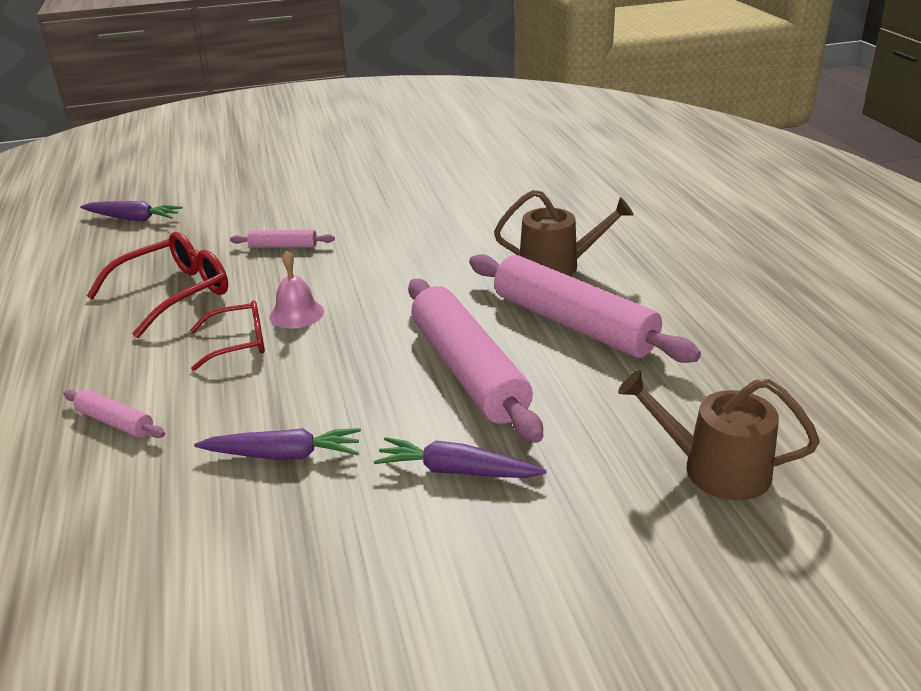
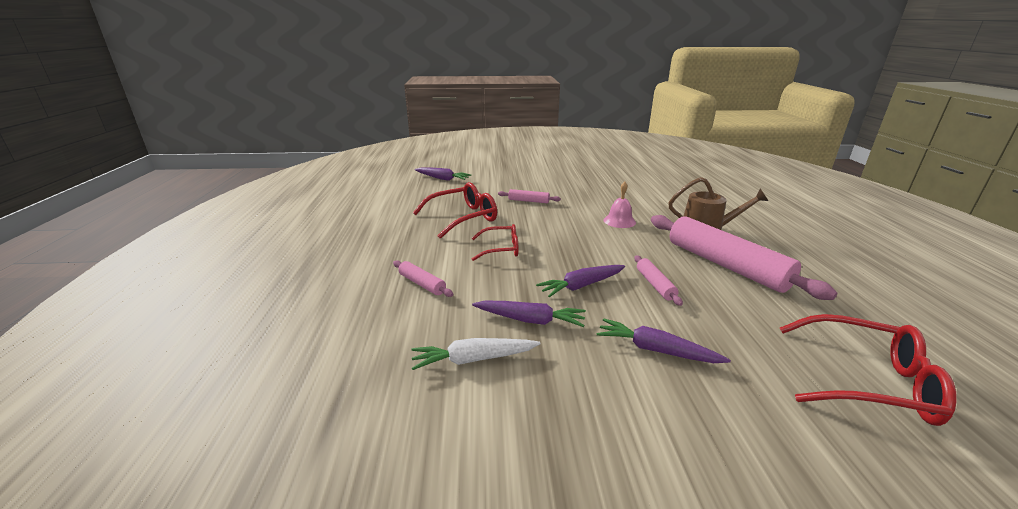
camera: 10 degrees right, 5 degrees down
(202, 526) = (474, 359): none -> white carrot
(296, 314) = (537, 237): pink bell -> pink bell (619, 221)
(361, 388) = (581, 286): none -> purple carrot
(468, 371) = (655, 284): pink rolling pin -> pink rolling pin, size x0.45
(715, 469) = (868, 381): brown watering can -> red glasses

